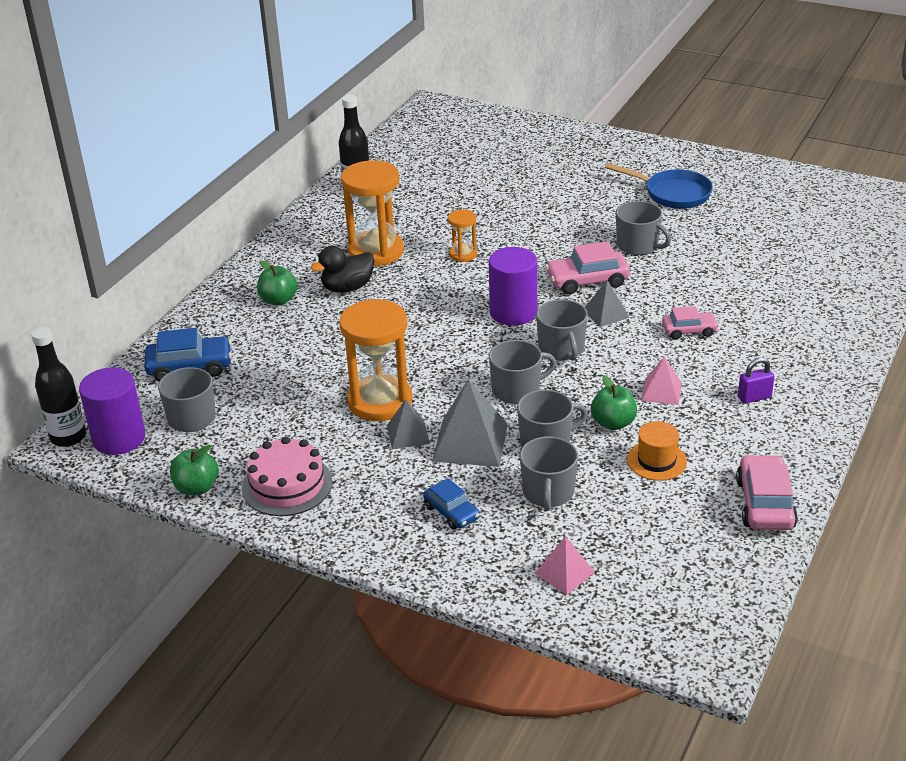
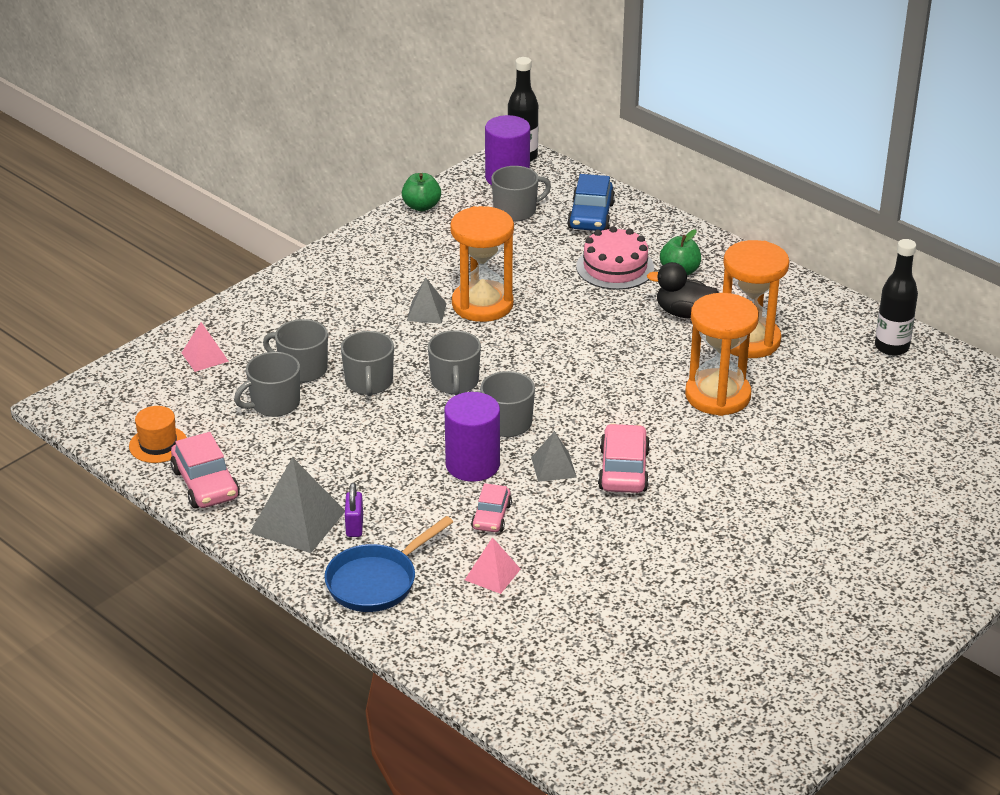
camera: 105 degrees right, 0 degrees up
(287, 485) = (398, 246): pink cake -> pink cake (615, 267)
(347, 288) = (683, 313): black duck -> black duck turned 60 degrees counterclockwise
(451, 512) = (312, 317): blue car -> none
(463, 254) = (717, 396): orange hourglass -> orange hourglass, size x2.00
(470, 442) = (395, 342): grey pyramid -> grey pyramid (298, 521)
(513, 312) = (587, 406): purple cylinder -> purple cylinder (472, 465)
(613, 423) = (371, 426): green apple -> none
(638, 245) = (681, 527): grey mug -> grey mug (274, 404)
(656, 461) = (302, 438): orange hat -> orange hat (158, 444)
(661, 391) = (400, 468): pink pyramid -> pink pyramid (492, 574)
(672, 194) = (798, 590): blue pan -> blue pan (376, 581)
(765, 503) = (205, 484): pink car -> pink car turned 45 degrees clockwise

